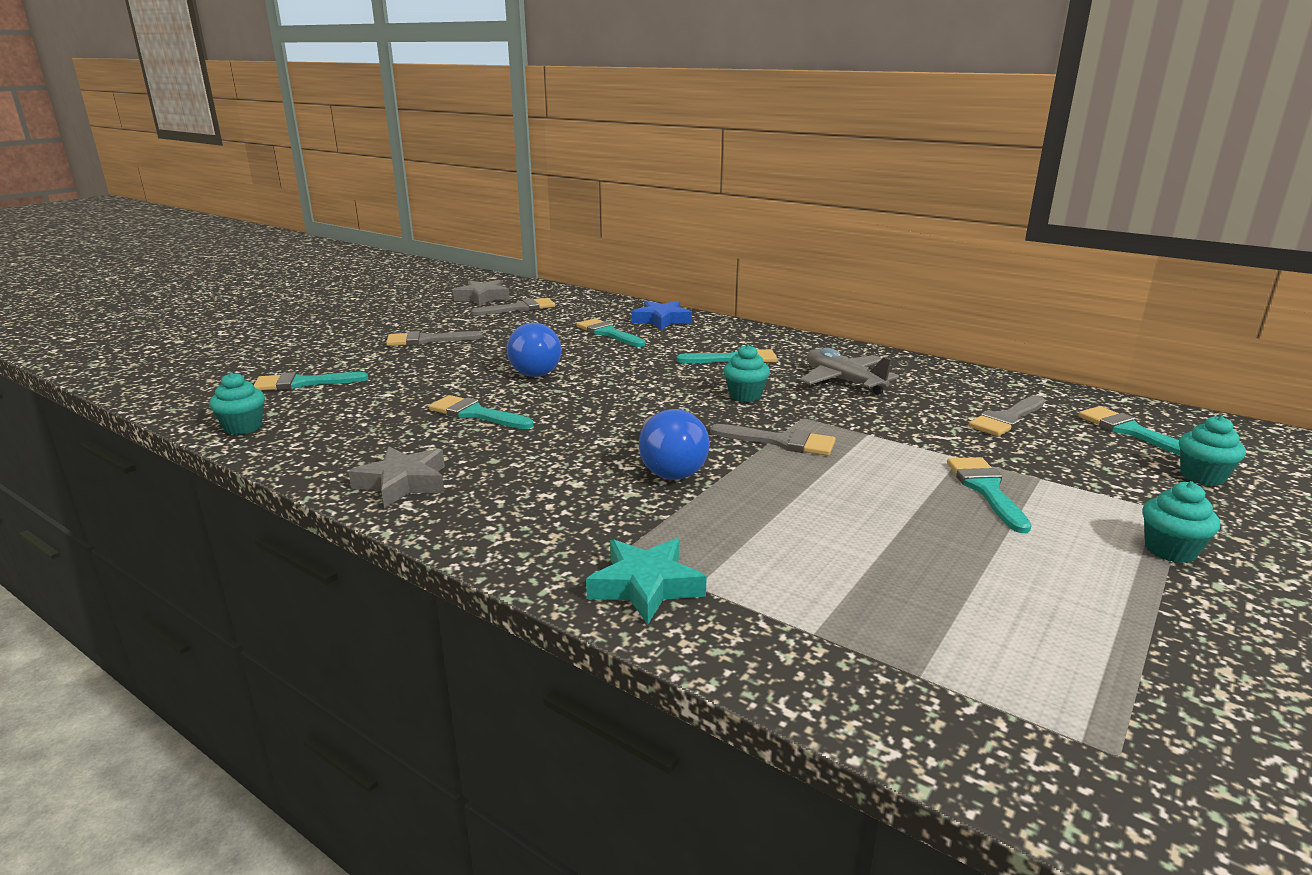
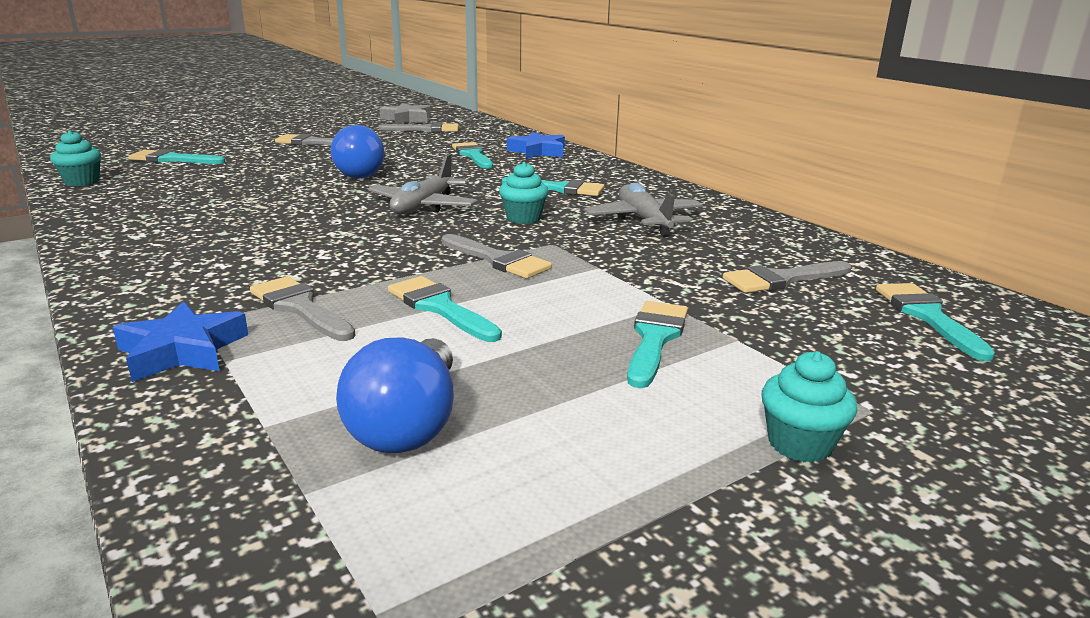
camera: 20 degrees right, 0 degrees up
(403, 483) = (126, 237): grey star -> none
(475, 414) = (264, 198): turquoise brush -> turquoise brush (439, 307)
(642, 398) = (423, 206): none -> grey plane
(646, 586) = (182, 351): turquoise star -> blue star
(669, 466) = (359, 262): blue light bulb -> blue light bulb (408, 424)
(683, 522) = (300, 307): none -> grey brush
(1202, 476) = (962, 377): turquoise cupcake -> none

